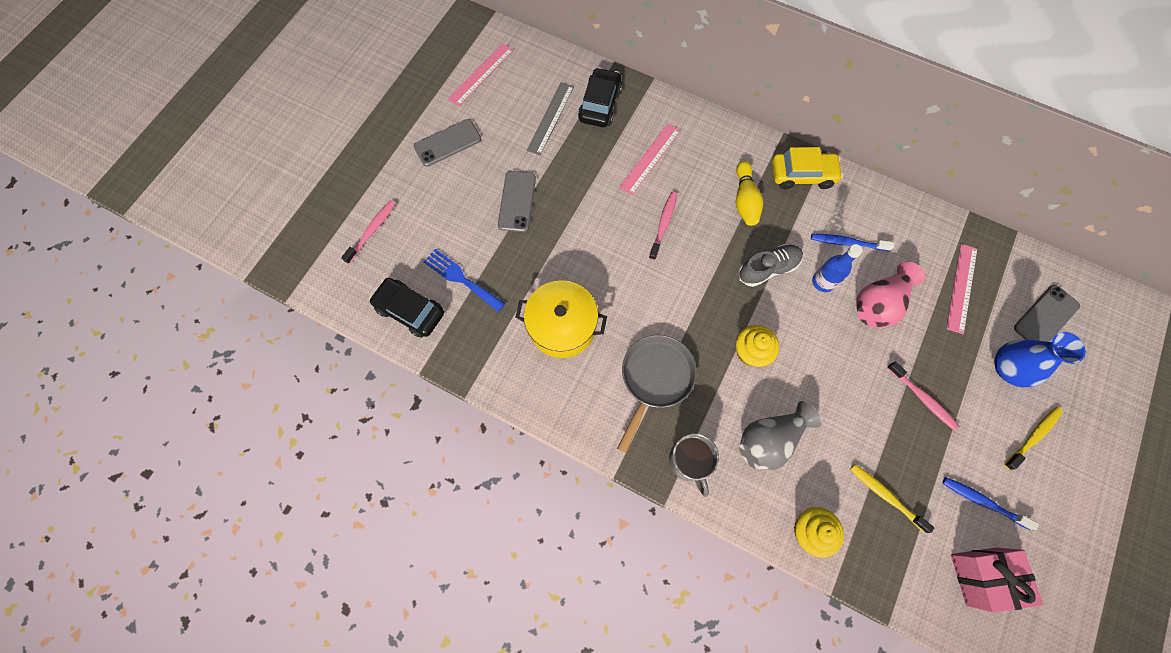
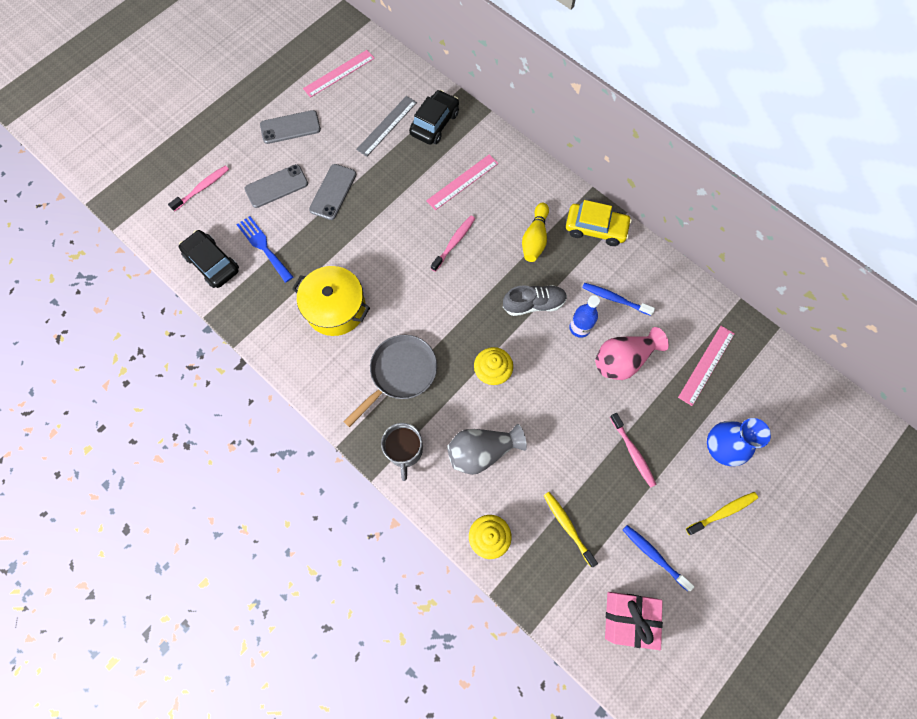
camera: 15 degrees right, 0 degrees up
(1046, 317) = (776, 410): grey phone -> grey phone (276, 186)

